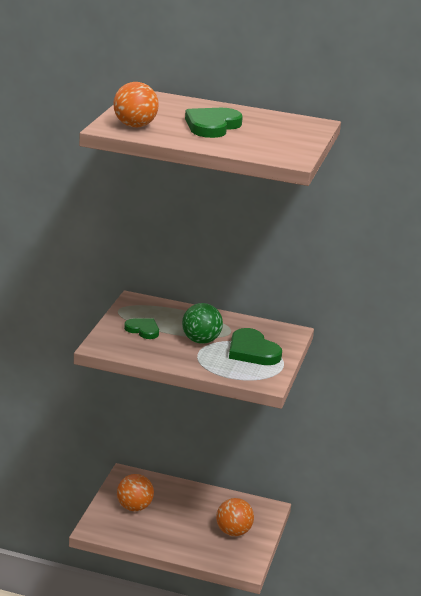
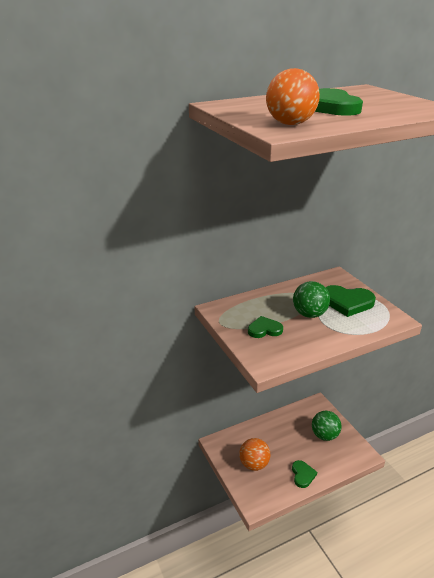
camera: 40 degrees left, 5 degrees up
(164, 540) = (302, 475): none -> green heart
(233, 532) = (324, 435): orange ball -> green ball

